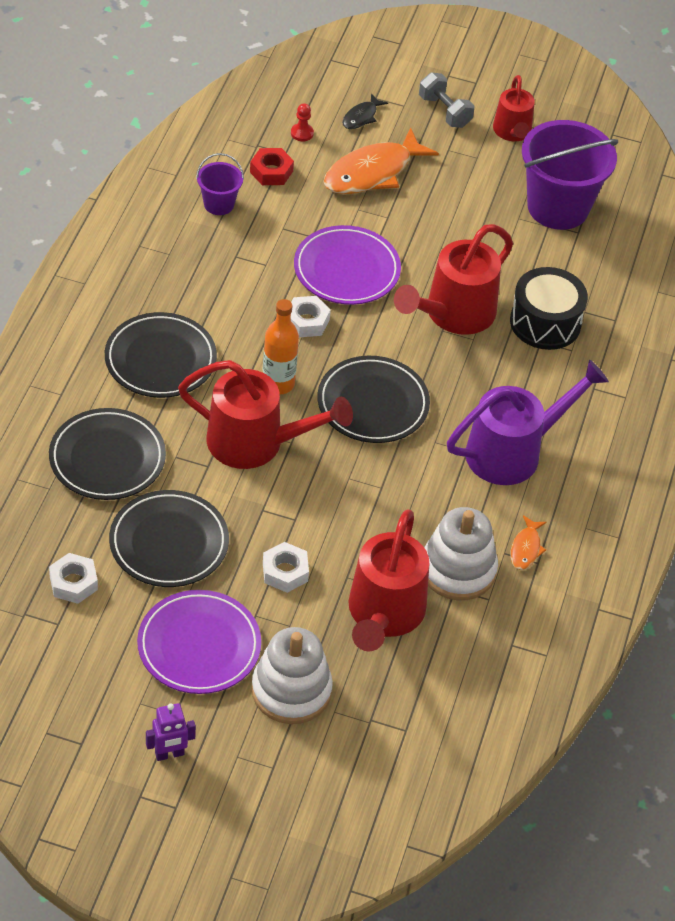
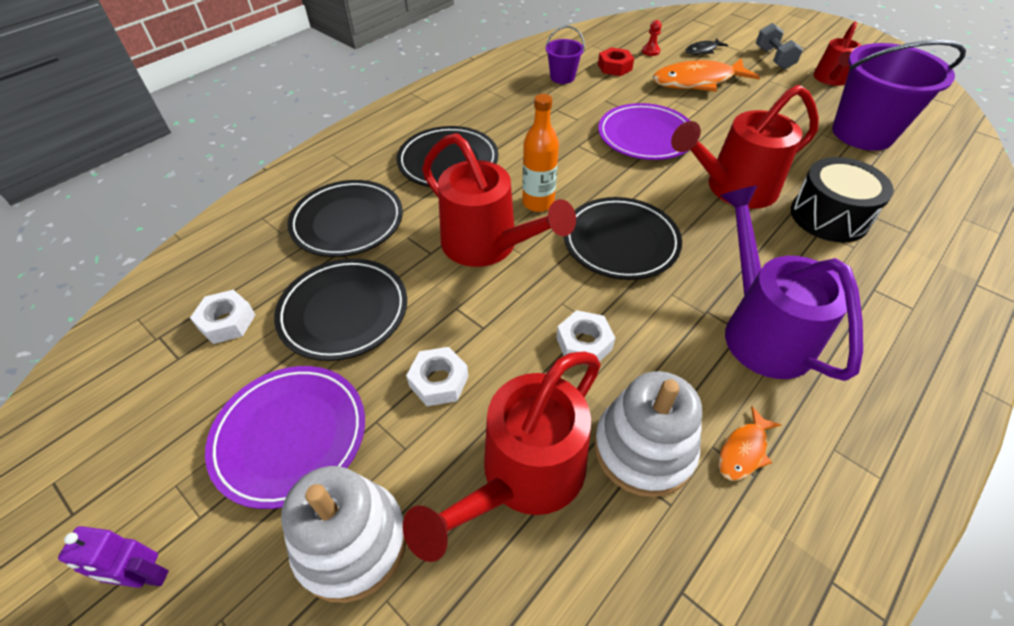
camera: 30 degrees right, 0 degrees up
(306, 321) = (591, 164): white nut -> white nut (584, 343)
(514, 451) = (760, 329): purple watering can -> purple watering can turned 105 degrees counterclockwise

